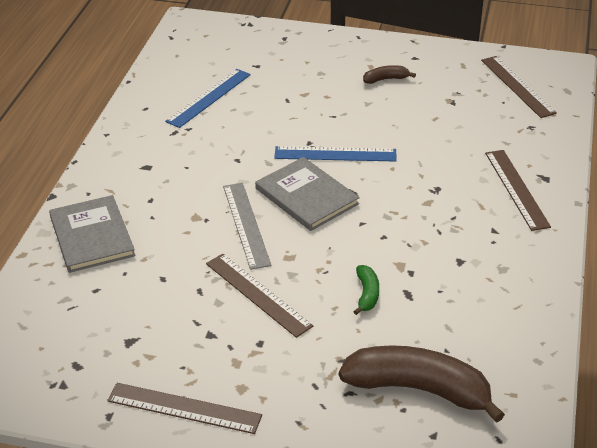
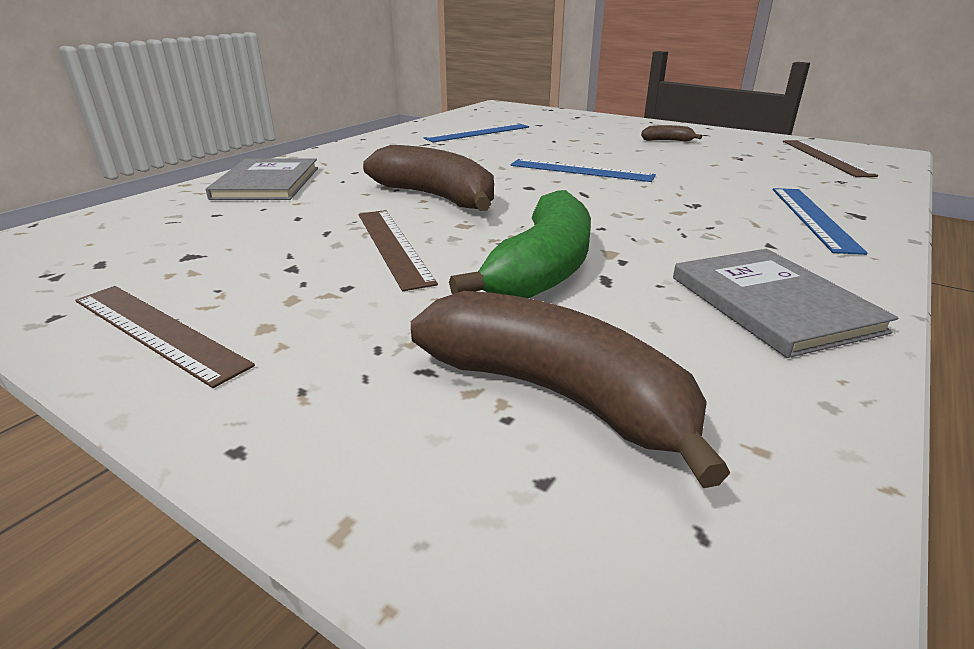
camera: 20 degrees right, 10 degrees down
(246, 224) = (436, 197): grey ruler -> brown banana
(307, 196) = (525, 189): grey book -> grey book (772, 303)
(367, 294) = (542, 269): green banana -> green banana, size x2.24
(516, 189) = (813, 218): brown ruler -> blue ruler

